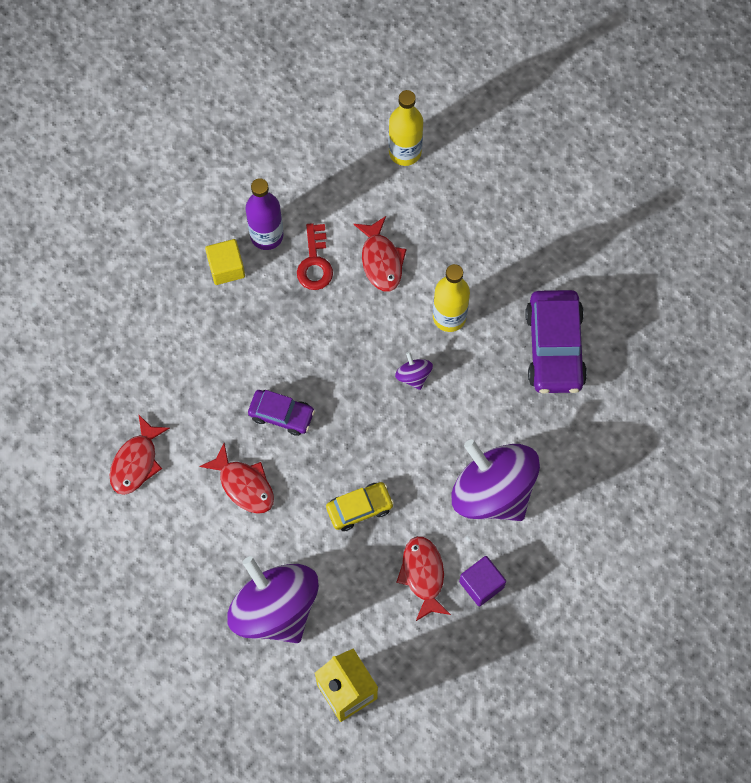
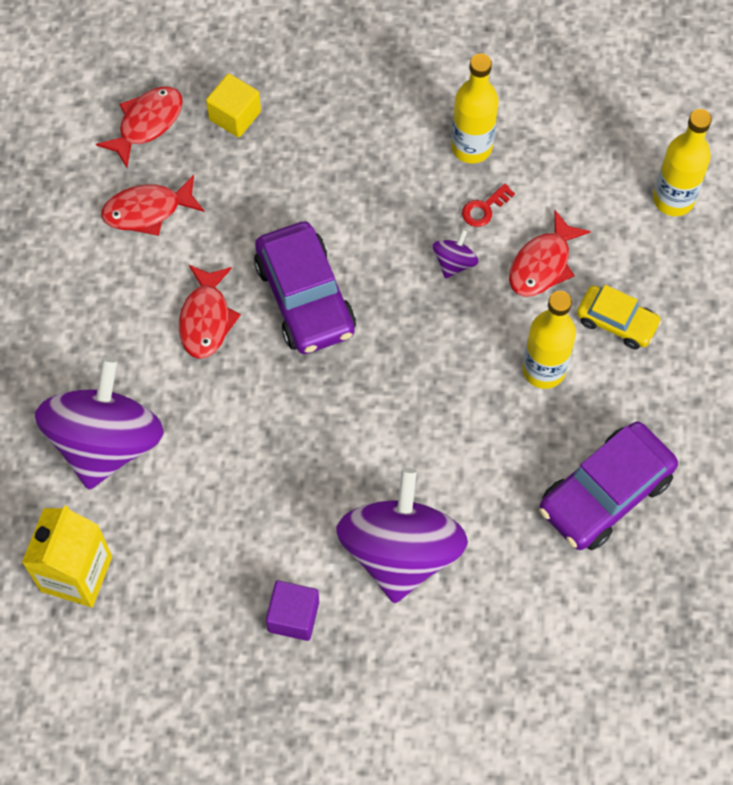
camera: 50 degrees right, 5 degrees down
(226, 267) = (407, 138): yellow cube -> yellow cube (235, 115)
(266, 235) = (471, 147): purple bottle -> yellow bottle
(281, 414) = (305, 297): purple car -> purple car, size x1.70
(315, 263) = (484, 208): red key -> red key, size x0.66
(359, 508) = (273, 440): yellow car -> yellow car (617, 322)
(413, 375) = (453, 384): purple spinning top -> purple spinning top (454, 262)
(423, 575) = (255, 553): red fish -> red fish (147, 123)

